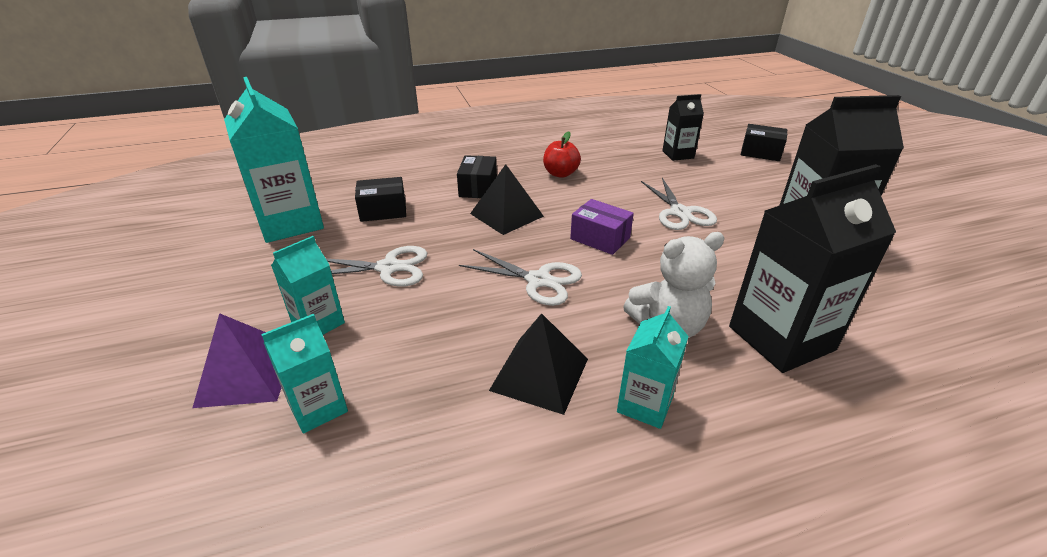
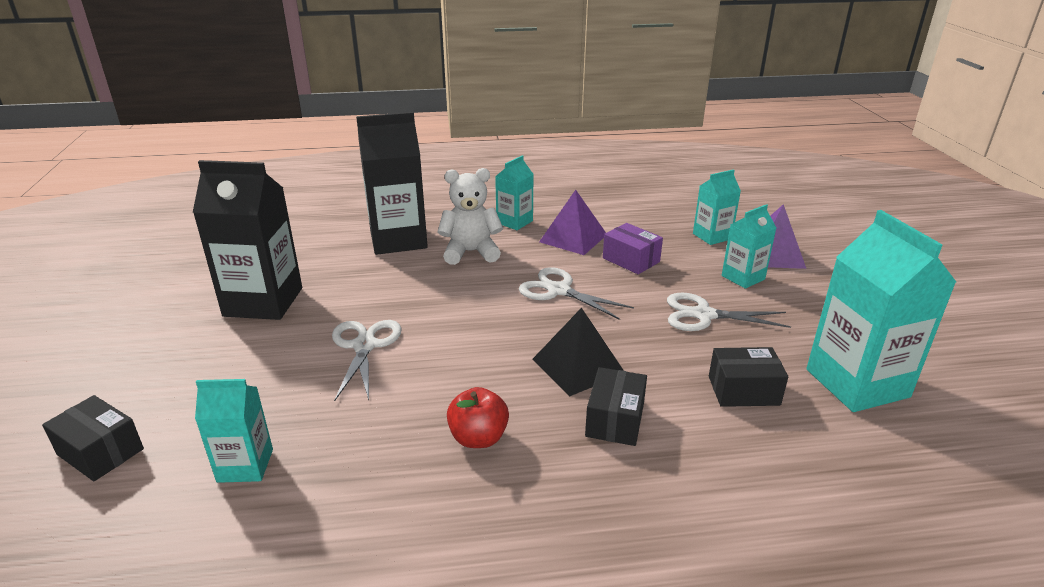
camera: 170 degrees left, 5 degrees down
(539, 374) = (573, 238): black pyramid -> purple pyramid
(600, 238) = (480, 324): purple box -> purple box (631, 260)
(678, 154) = (245, 465): black carton -> turquoise carton

